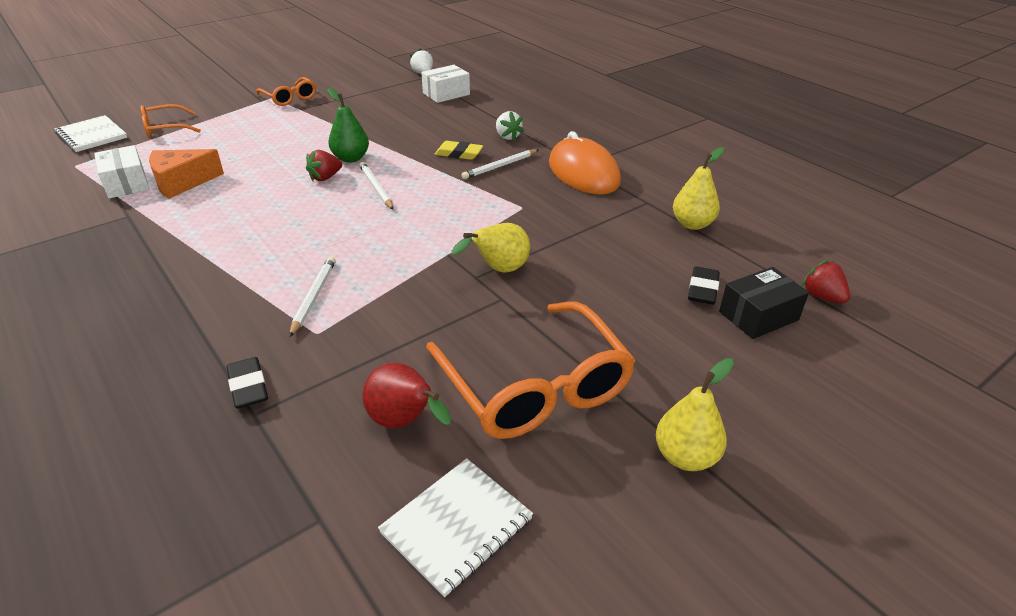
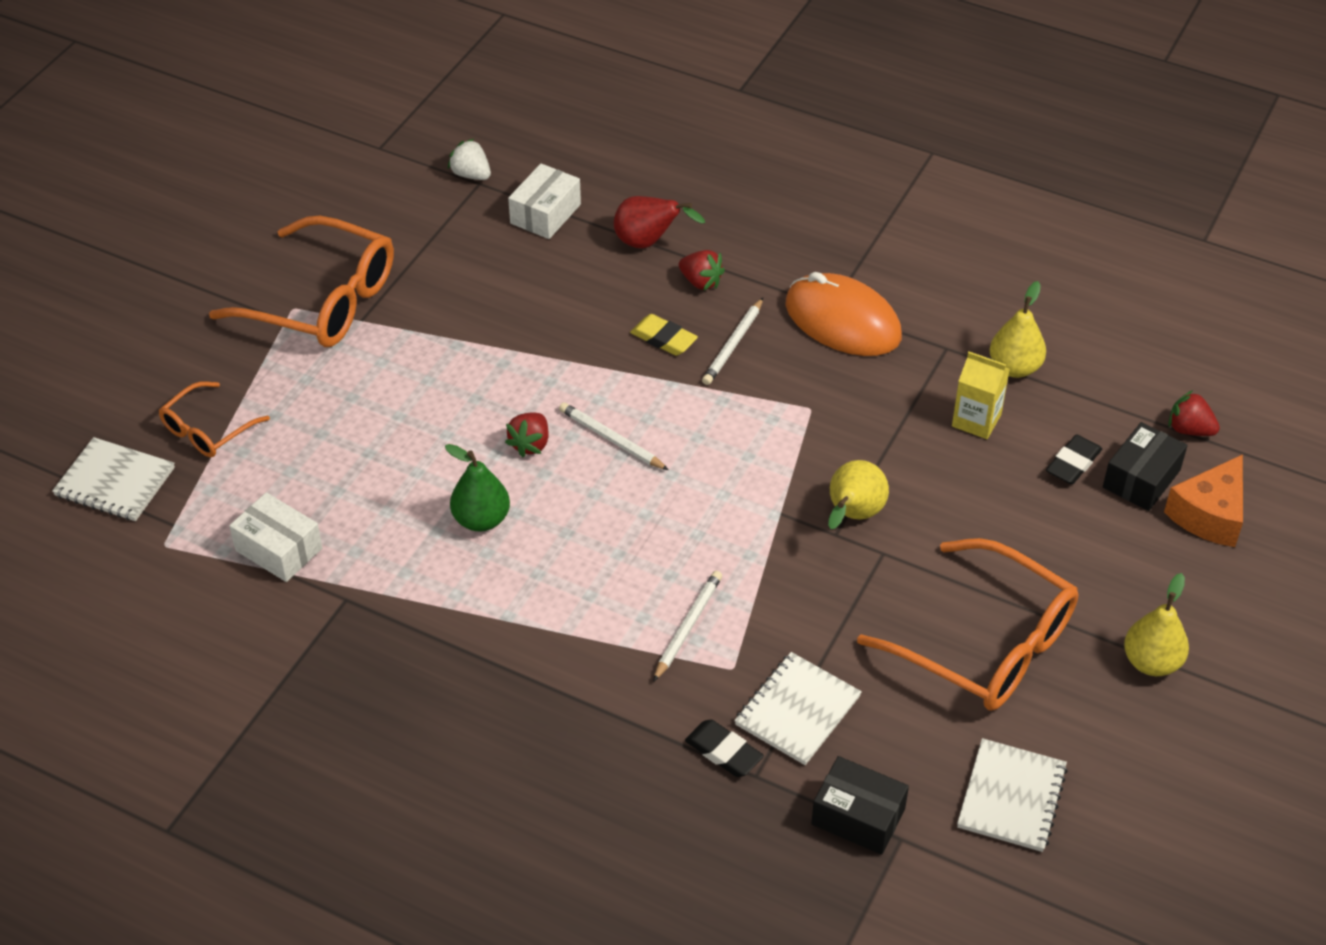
camera: 25 degrees left, 10 degrees up
(182, 182) = (351, 521): orange cheese -> orange cheese (1209, 514)
(289, 98) = (321, 300): orange glasses -> orange glasses, size x1.90
(301, 483) = (858, 817): none -> black box
(314, 297) = (688, 626): white pencil -> white pencil turned 45 degrees clockwise
(335, 379) = (797, 710): none -> white notebook
(351, 158) = (530, 397): green pear -> green pear (481, 520)
(405, 422) = (898, 727): red pear -> red pear (648, 242)
(459, 154) = (663, 339): yellow eraser -> yellow eraser turned 45 degrees clockwise
(507, 137) = (701, 282): white strawberry -> red strawberry
(640, 244) = (976, 420): none -> yellow carton
(703, 289) = (1073, 463): black eraser -> black eraser turned 45 degrees clockwise

